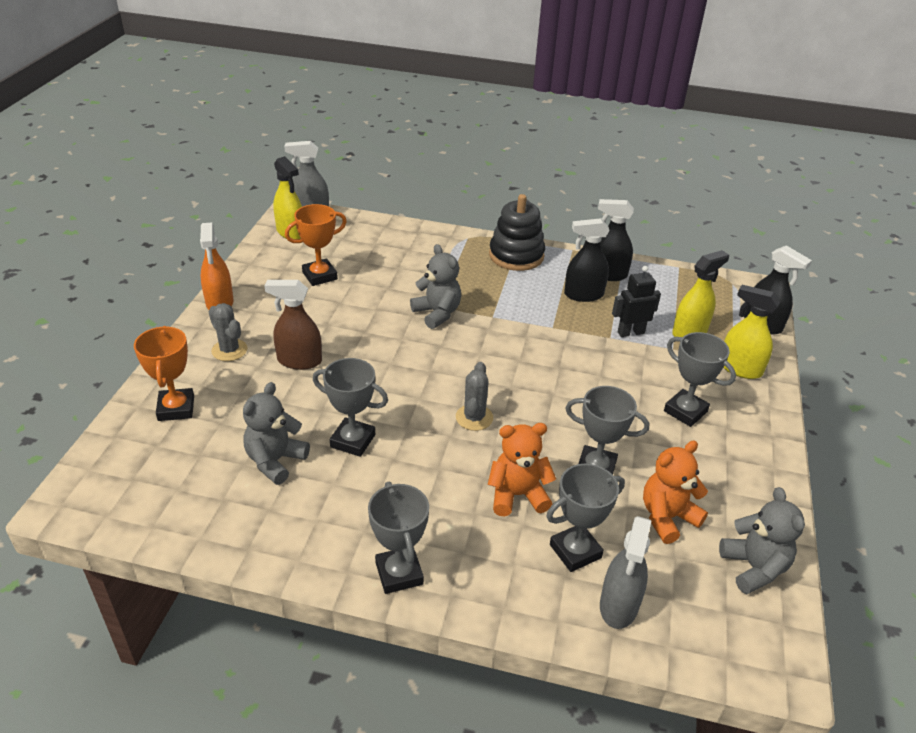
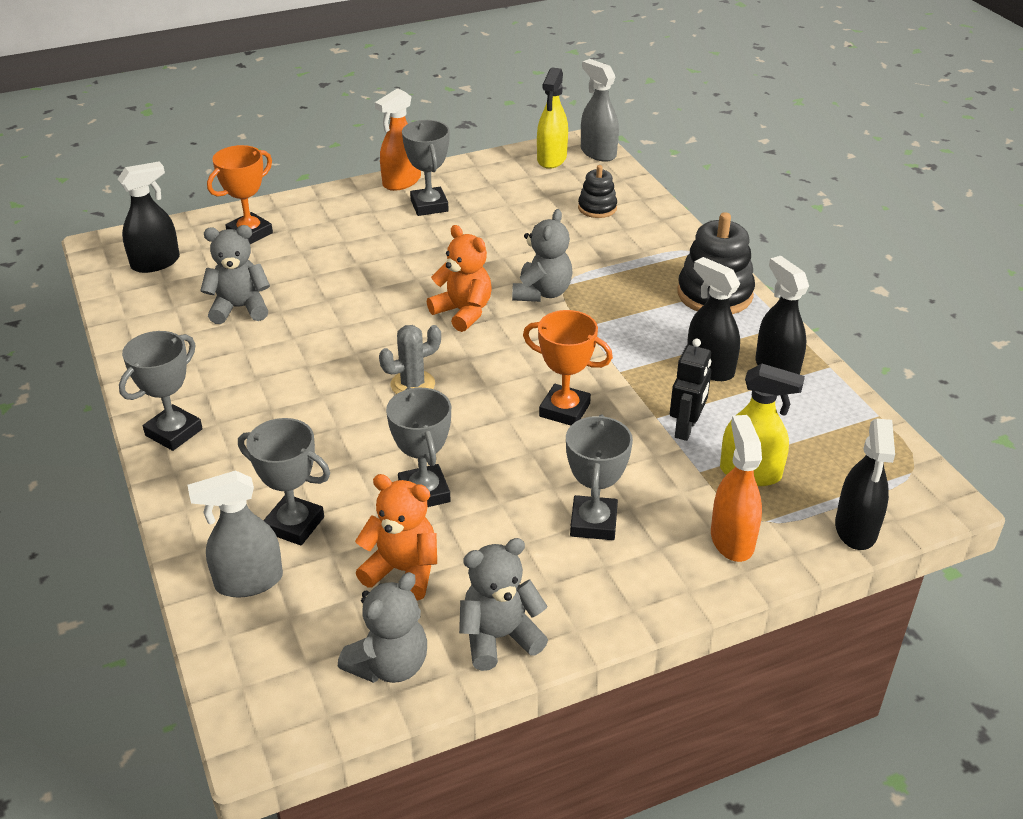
camera: 55 degrees right, 0 degrees up
(141, 482) = (156, 263): none -> black spray bottle
(229, 350) = (347, 218): grey cactus -> none
(299, 361) = (375, 256): brown spray bottle -> none
(320, 276) = (508, 206): orange trophy -> orange trophy (564, 410)
(353, 441) = (305, 333): grey trophy -> grey trophy (429, 206)
(372, 246) = (597, 208): none -> black stacking toy
(517, 495) = (333, 457): orange teddy bear -> orange teddy bear (463, 312)
(630, 332) = (686, 428): black robot -> black robot turned 75 degrees clockwise
(740, 368) = (732, 539): yellow spray bottle -> orange spray bottle
(760, 503) = (499, 637): none -> grey teddy bear

